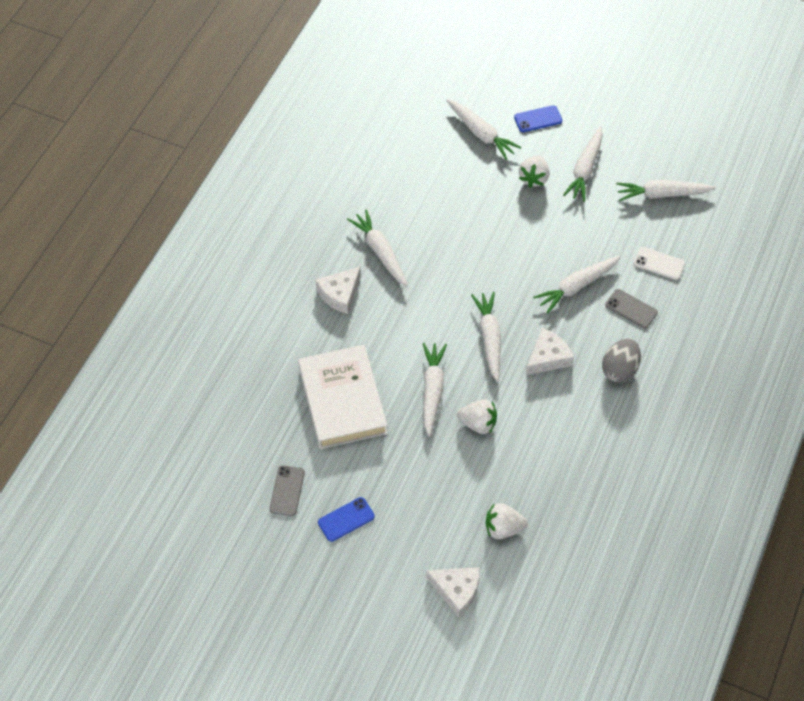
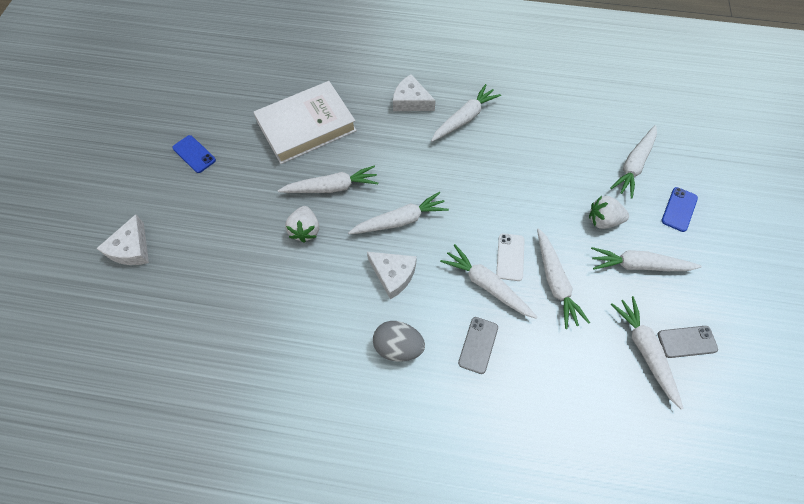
camera: 75 degrees right, 5 degrees up
(287, 491) = (216, 110): grey phone -> grey phone (686, 342)
(503, 528) = (198, 273): white strawberry -> none
(538, 119) = (679, 209): blue phone -> blue phone turned 60 degrees clockwise
(586, 235) = (555, 282): none -> white carrot
(659, 263) = (548, 364): white phone -> white phone (510, 257)

